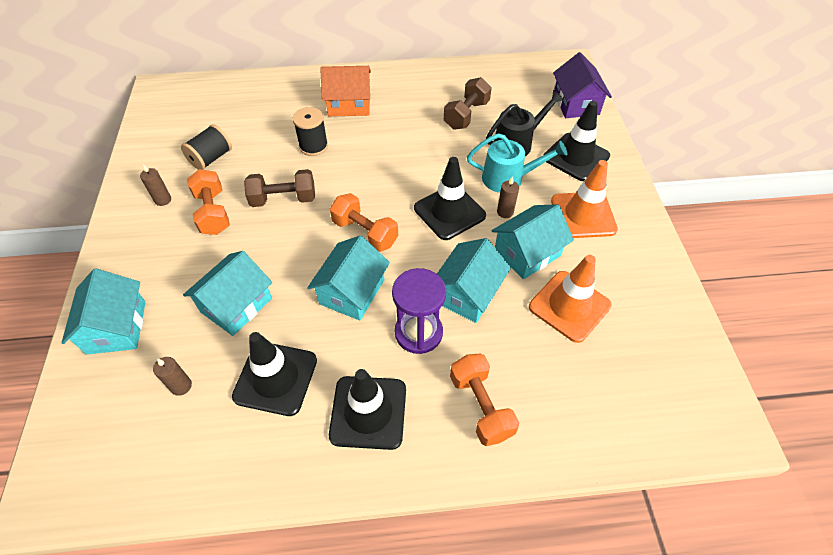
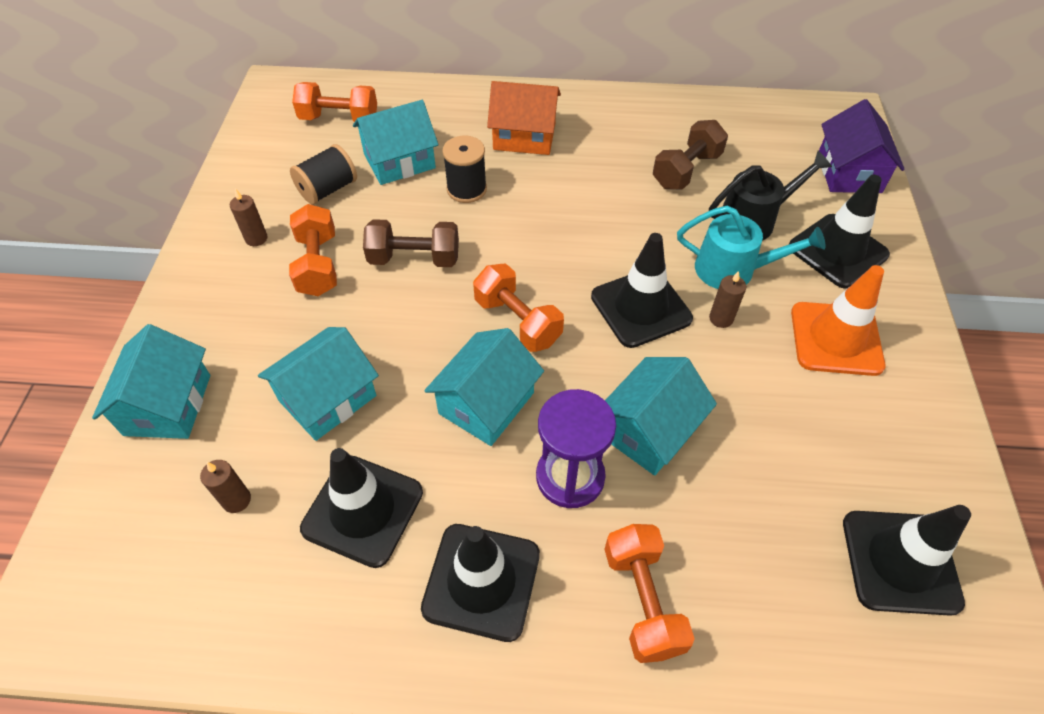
camera: 10 degrees right, 0 degrees up
(211, 107) = (339, 119): none -> orange dumbbell
(527, 253) = (744, 383): turquoise house -> turquoise house (399, 161)
(569, 306) = (795, 472): orange traffic cone -> none
(644, 353) = (900, 562): none -> black traffic cone

